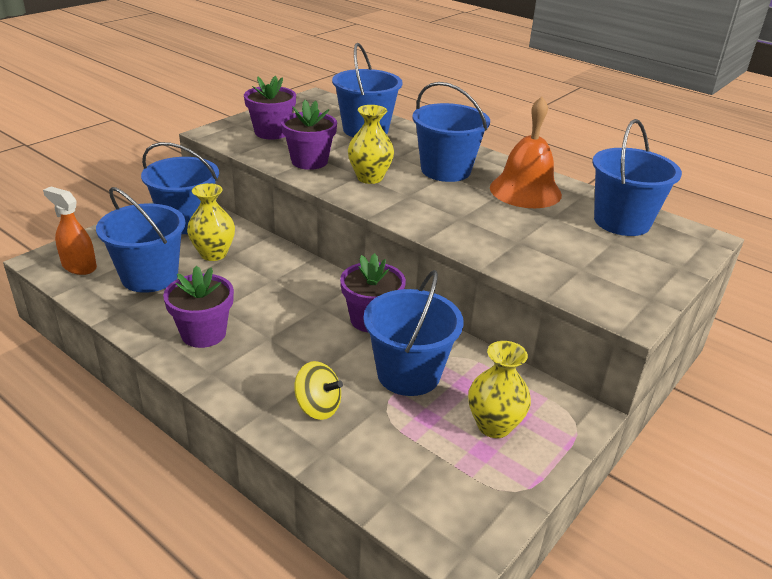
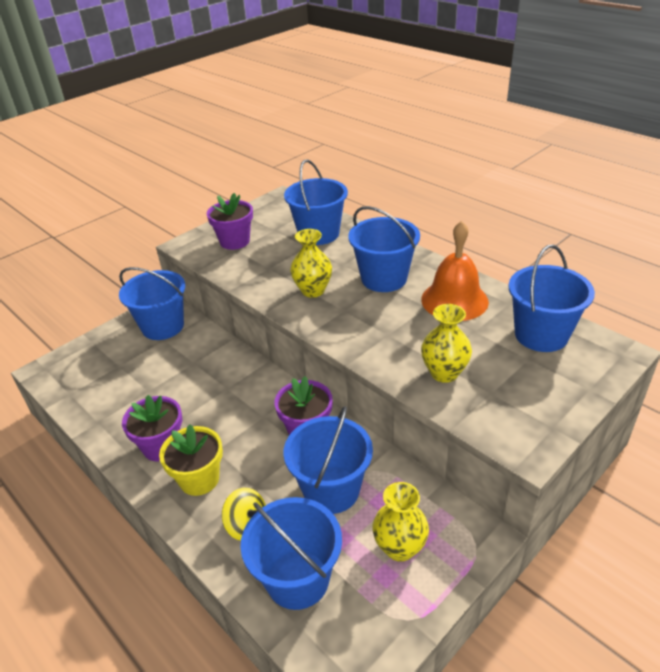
camera: 10 degrees right, 5 degrees up
(79, 266) = (69, 377): orange spray bottle -> none
(149, 276) = (125, 386): blue bucket -> blue bucket (297, 579)
(213, 254) = (181, 360): yellow vase -> yellow vase (444, 373)
(254, 364) = (199, 479): none -> yellow flower pot
(309, 161) = (262, 273): purple flower pot -> none

